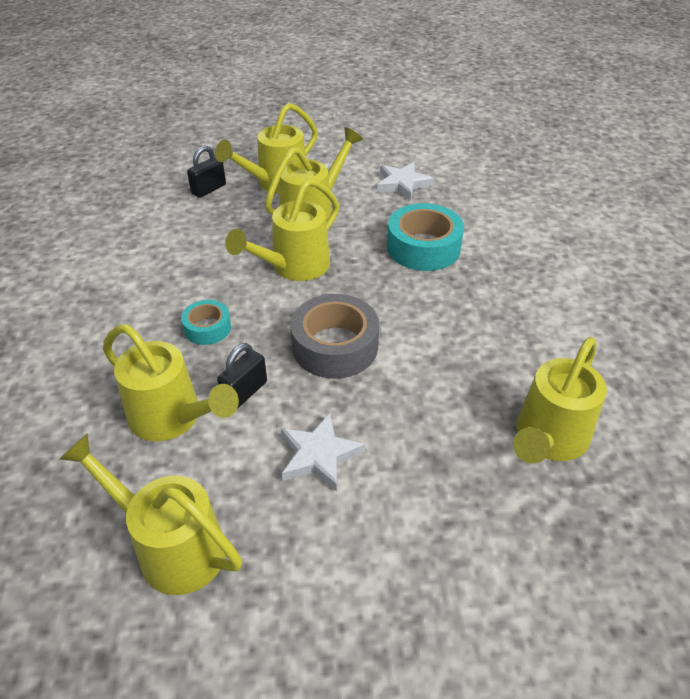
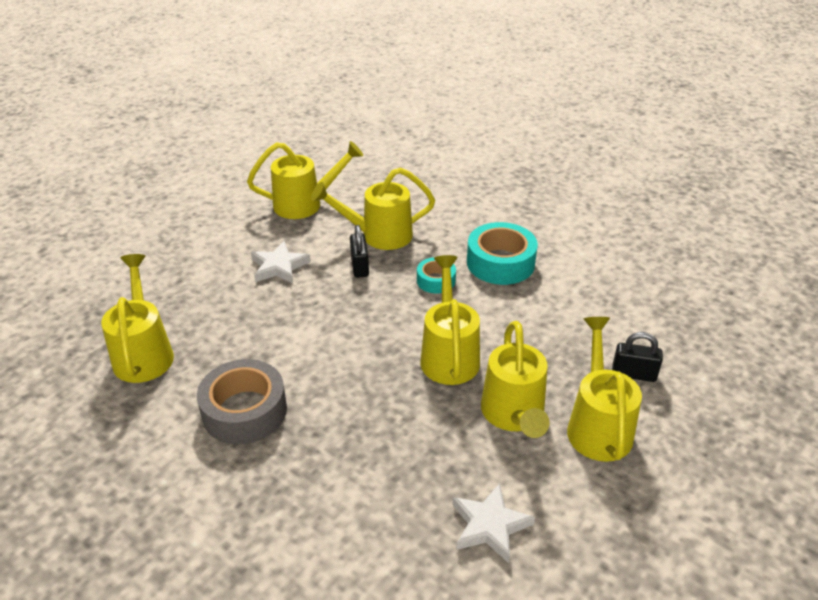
camera: 135 degrees right, 5 degrees down
(209, 189) = (633, 374): black padlock -> black padlock turned 75 degrees counterclockwise
(335, 346) = (341, 321): grey tape -> grey tape (244, 411)
(423, 247) = (372, 450): turquoise tape -> turquoise tape (500, 263)

